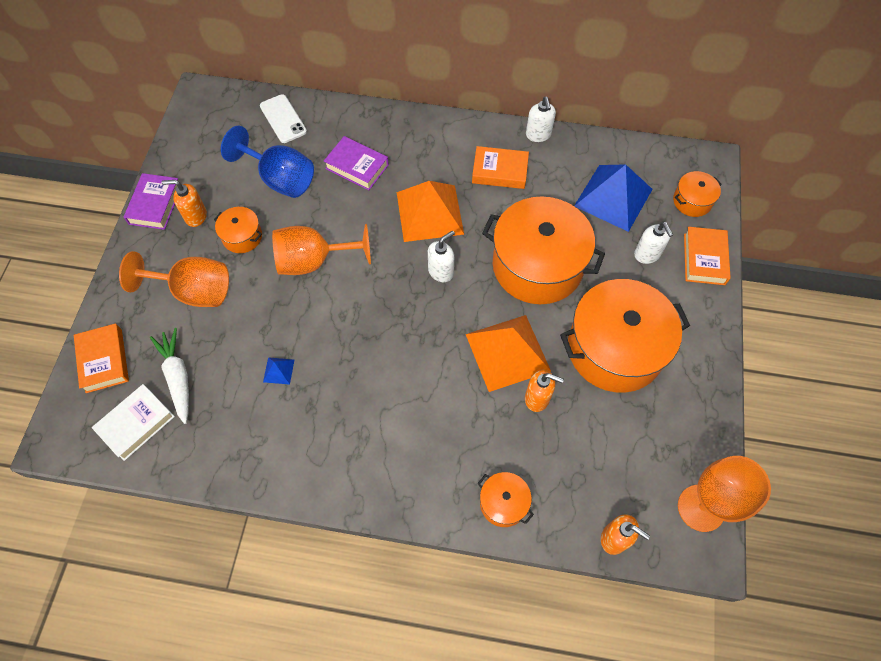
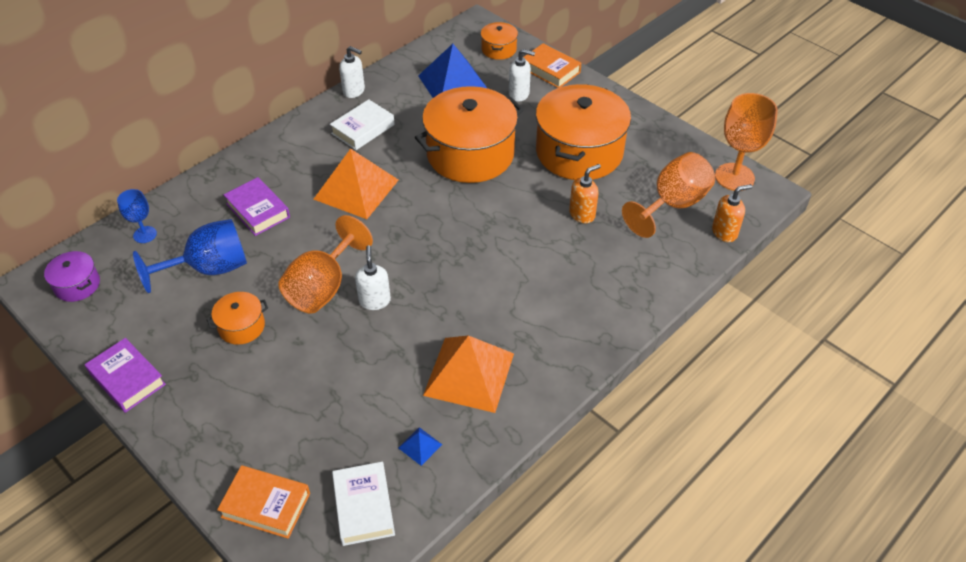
camera: 55 degrees left, 15 degrees down
(178, 377) = (344, 448): white carrot -> none
(194, 291) = (262, 392): orange goblet -> orange goblet (672, 205)
(195, 216) = (178, 352): orange soap dispenser -> none
(213, 117) = (77, 285): none -> purple pot
(278, 370) = (409, 366): blue pyramid -> blue pyramid (420, 446)
(283, 119) = (145, 234): white phone -> blue goblet
(357, 167) = (258, 210): purple book -> purple book turned 75 degrees clockwise
(441, 271) = (419, 211): white soap dispenser -> white soap dispenser (374, 301)
(499, 171) = (363, 129): orange book -> white book
(503, 503) = (651, 279): orange pot -> none
(508, 352) = (529, 210): orange pyramid -> orange pyramid (469, 374)

